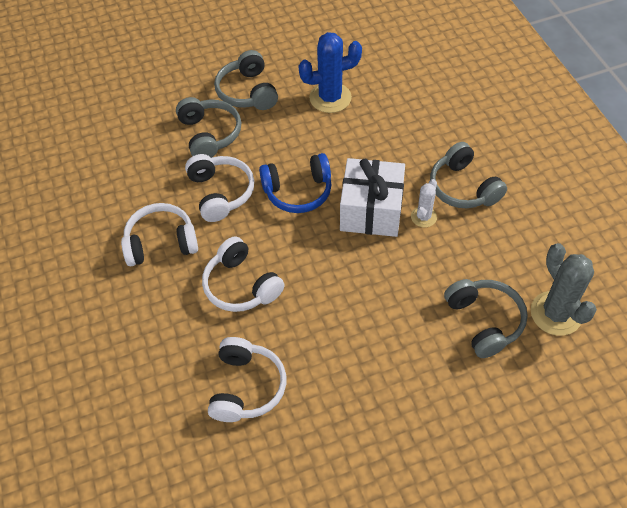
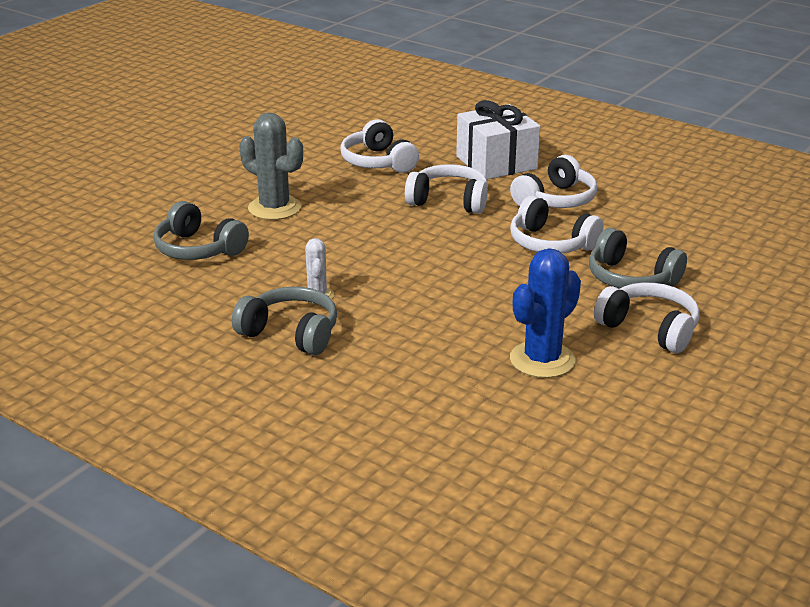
camera: 145 degrees right, 25 degrees down
(248, 92) = (649, 329): grey headphones -> white headphones
(298, 191) = (474, 270): blue headphones -> none
(371, 210) = (380, 281): white gift -> white gift (496, 162)
(556, 313) = (126, 275): grey cactus -> grey cactus (274, 208)

